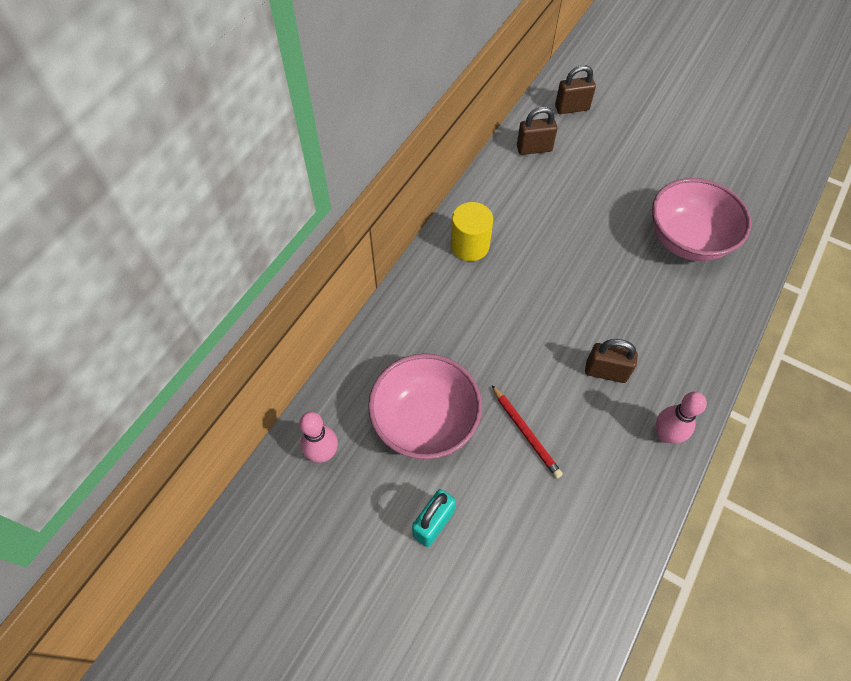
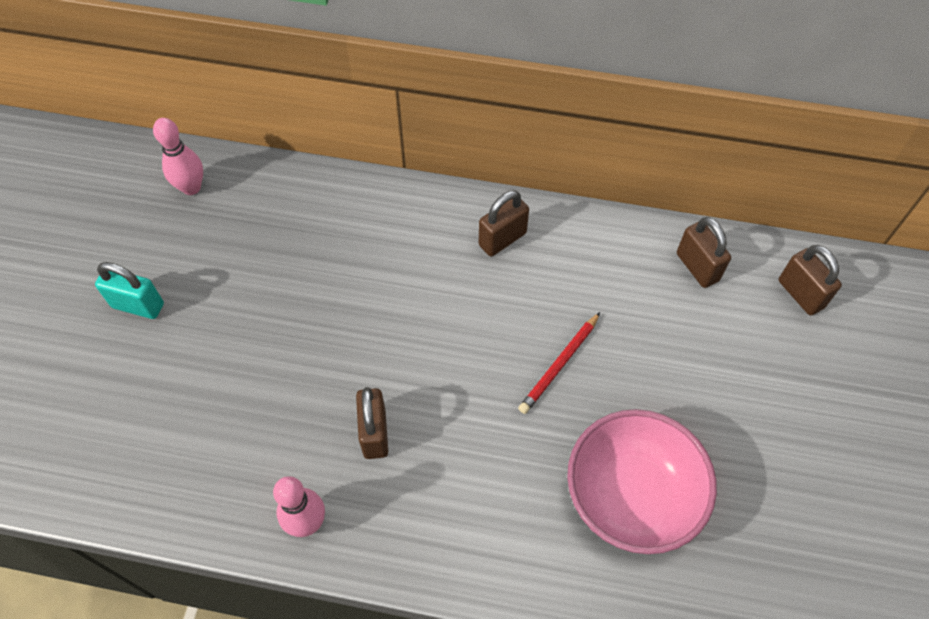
camera: 70 degrees right, 0 degrees up
(425, 421) = (252, 263): pink bowl -> none
(470, 245) = (502, 239): yellow cylinder -> brown padlock
(526, 433) = (265, 365): red pencil -> red pencil (559, 365)

